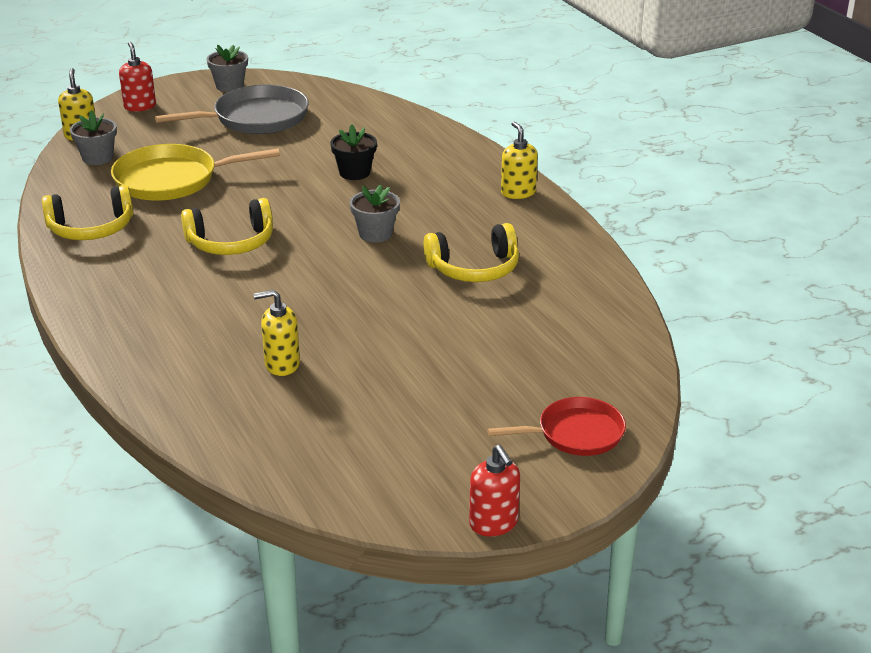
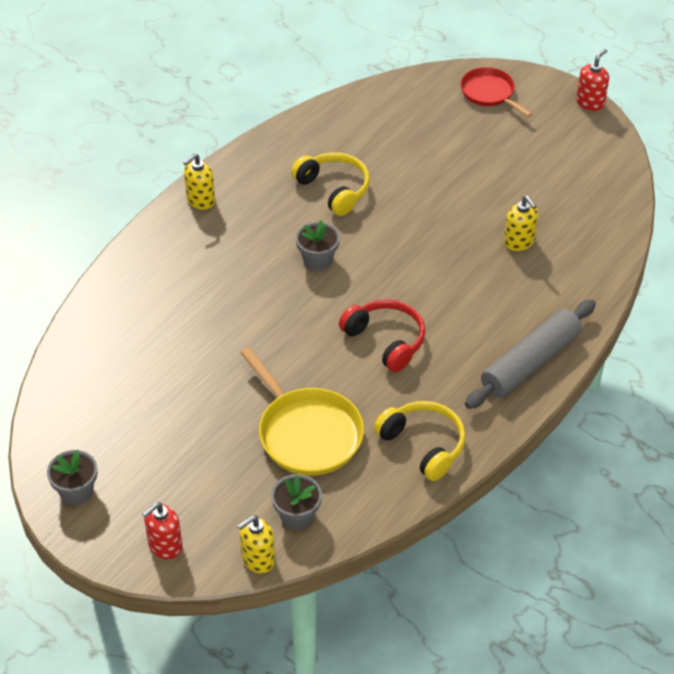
camera: 115 degrees left, 15 degrees up
(110, 314) = (530, 362): none -> grey rolling pin
(231, 242) = (386, 340): yellow headphones -> red headphones
(256, 118) = (146, 431): grey pan -> none
(354, 172) = (221, 312): black flower pot -> none

